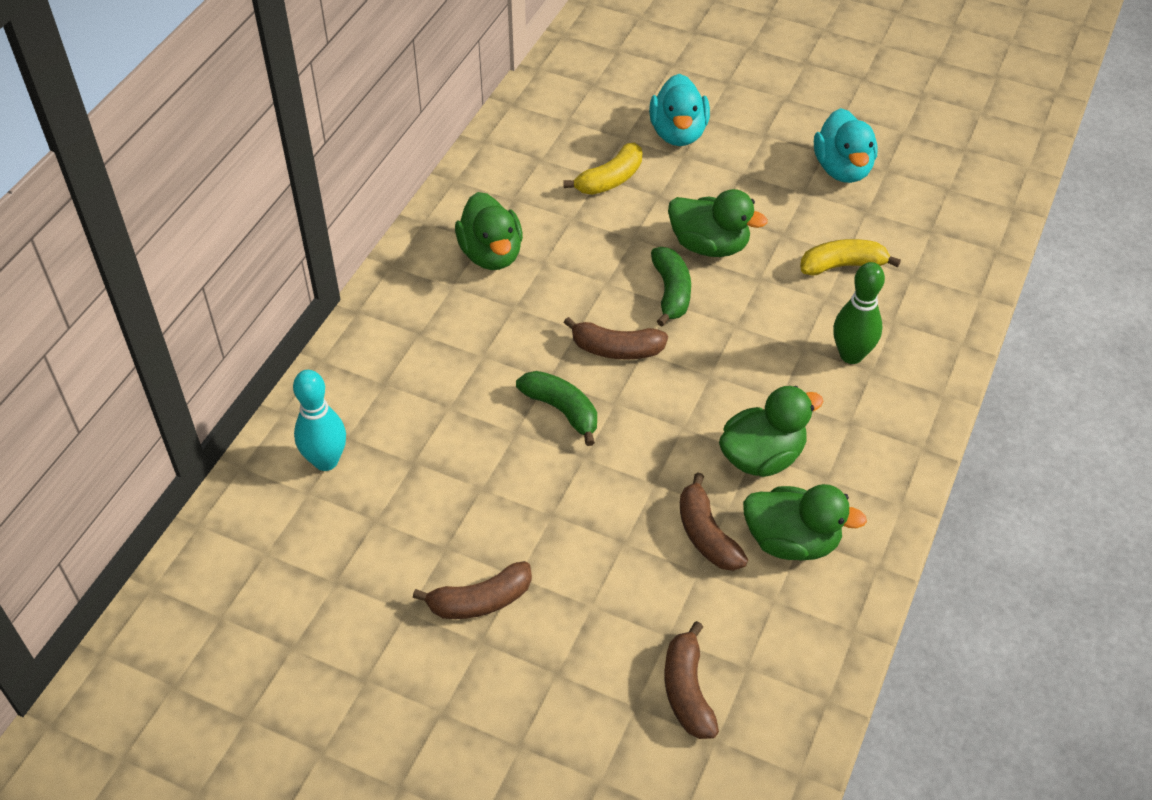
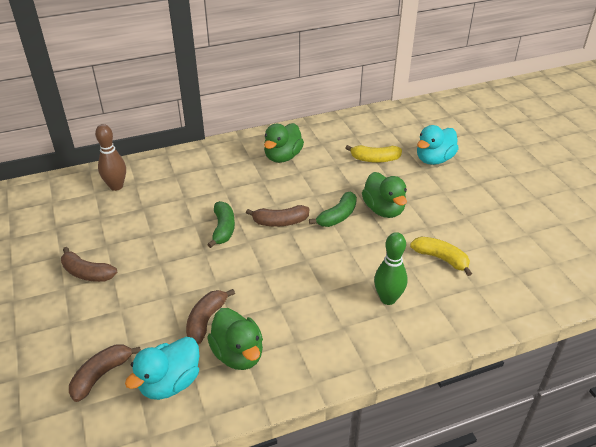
camera: 45 degrees right, 10 degrees down
(326, 461) = (116, 186): turquoise bowling pin -> brown bowling pin
(616, 349) = (280, 222): brown banana -> brown banana turned 60 degrees counterclockwise
(762, 457) = (279, 309): green duck -> none
(842, 169) = (502, 219): turquoise duck -> turquoise duck (170, 383)

